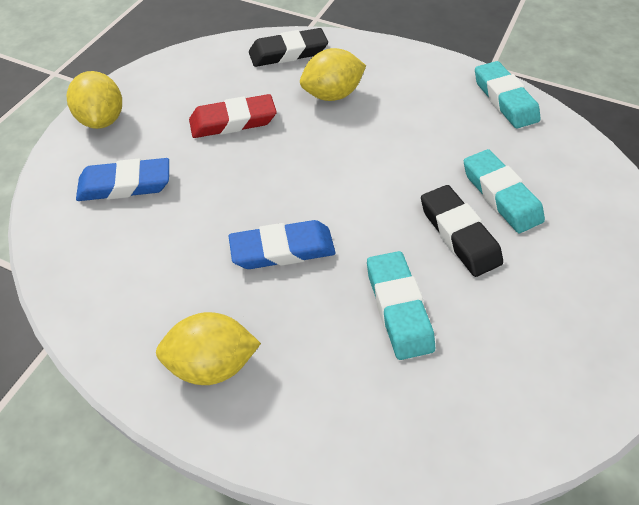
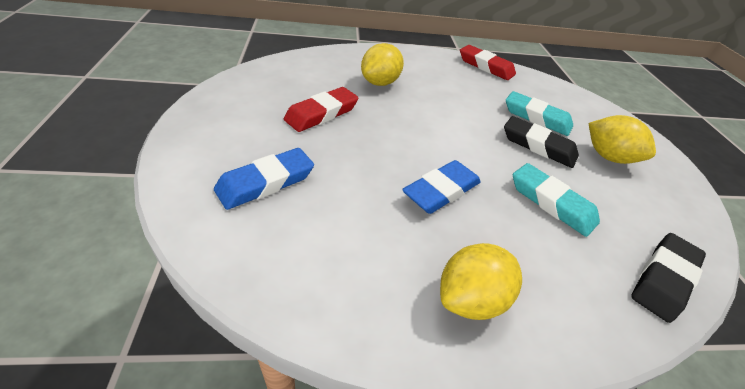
camera: 35 degrees left, 10 degrees down
(103, 119) = (199, 137): yellow lemon -> yellow lemon (608, 157)
(288, 53) = (324, 62): black eraser -> black eraser (663, 279)
(504, 99) = (486, 66): turquoise eraser -> red eraser

